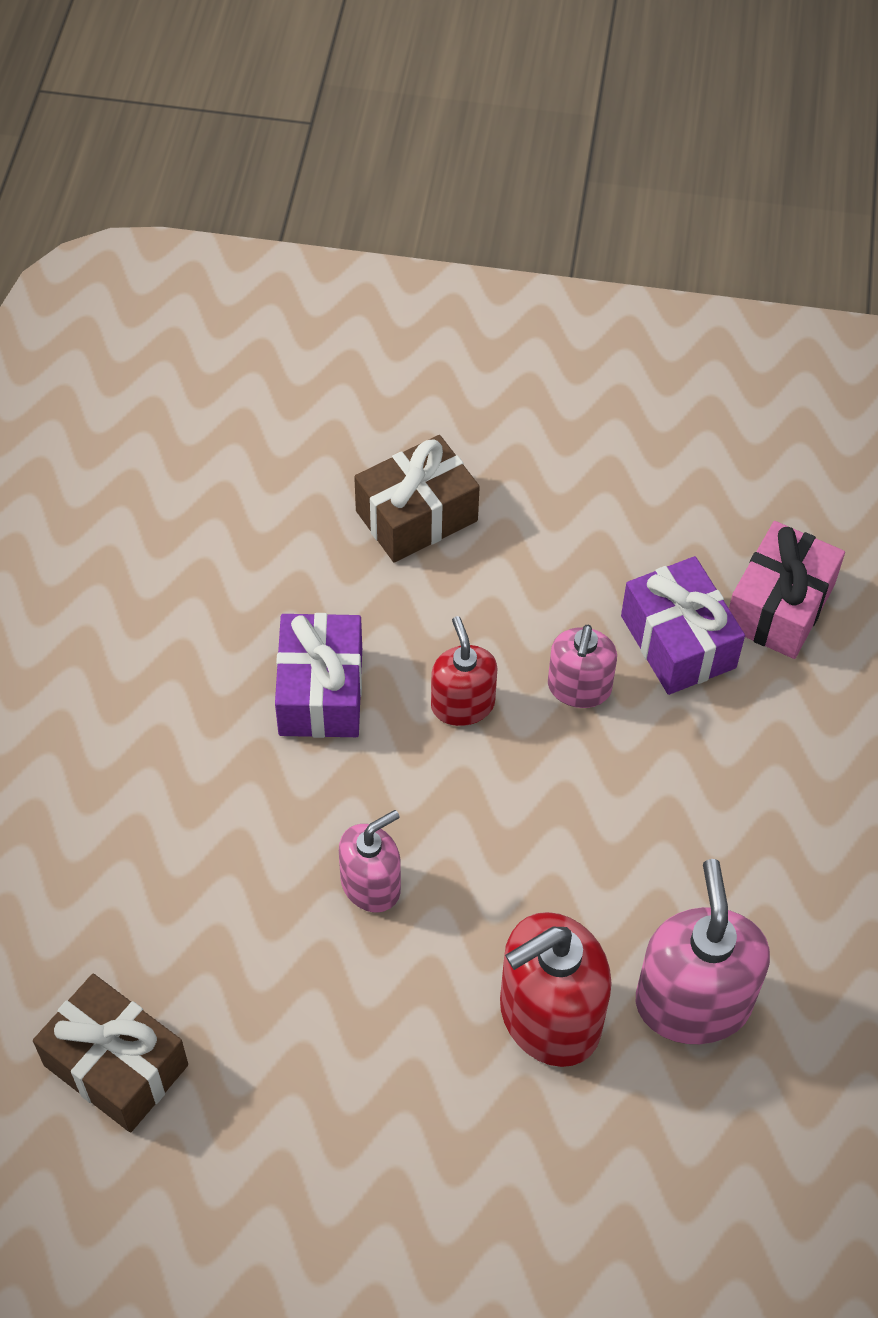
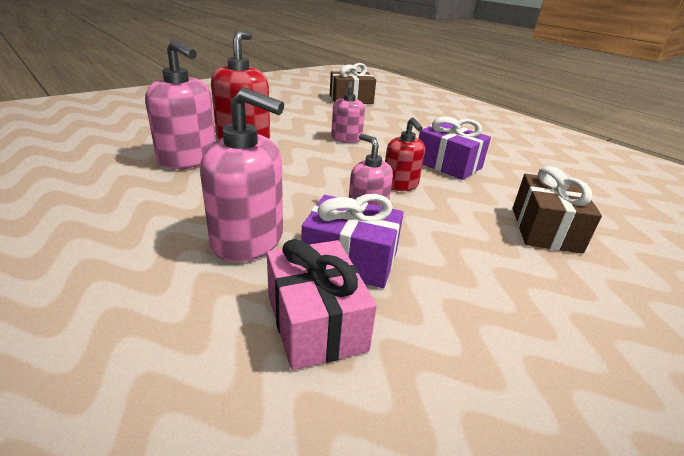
camera: 130 degrees right, 25 degrees down
(462, 704) = (400, 185): red soap dispenser -> red soap dispenser turned 45 degrees clockwise
(753, 745) = (248, 240): none -> pink soap dispenser

